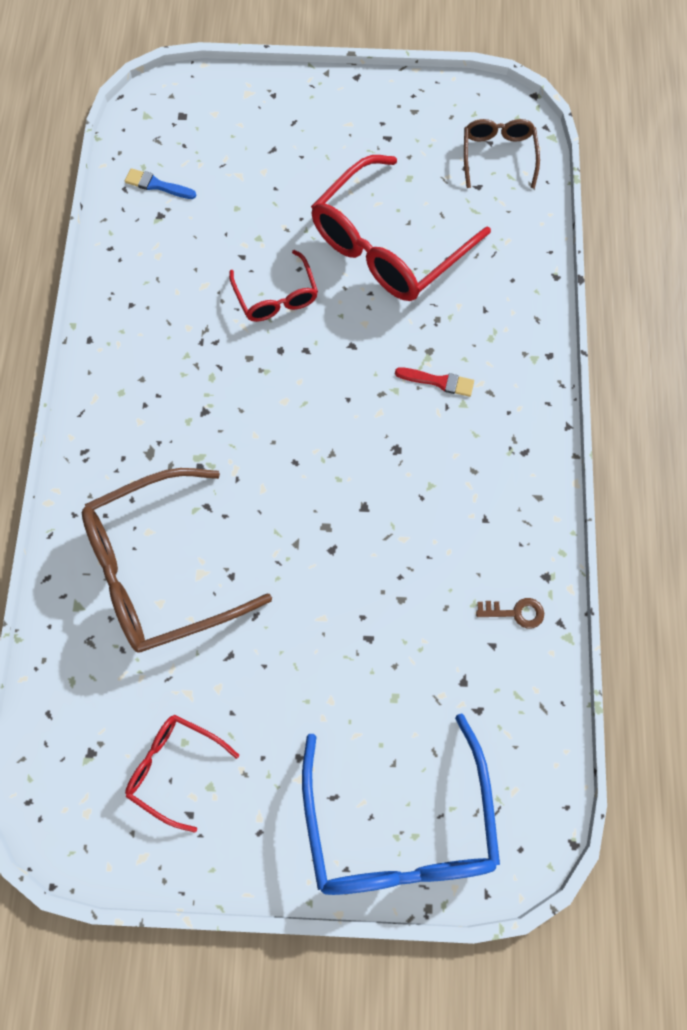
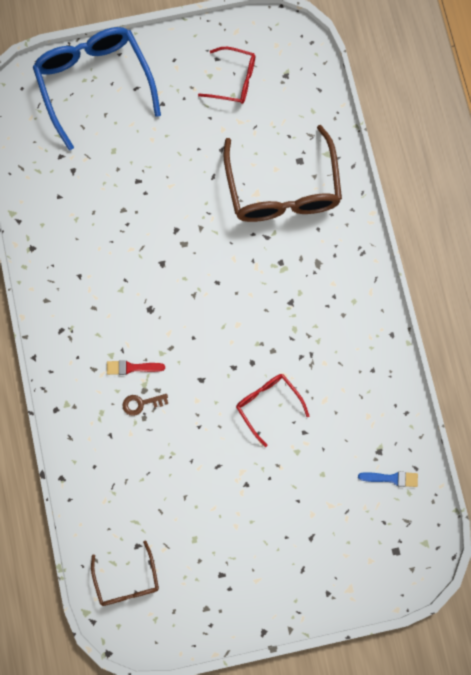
camera: 165 degrees right, 5 degrees up
(160, 570) = (283, 189): brown glasses -> brown glasses turned 120 degrees clockwise
(388, 246) = (195, 471): red glasses -> none
(515, 612) = (48, 220): brown key -> brown key (141, 403)

